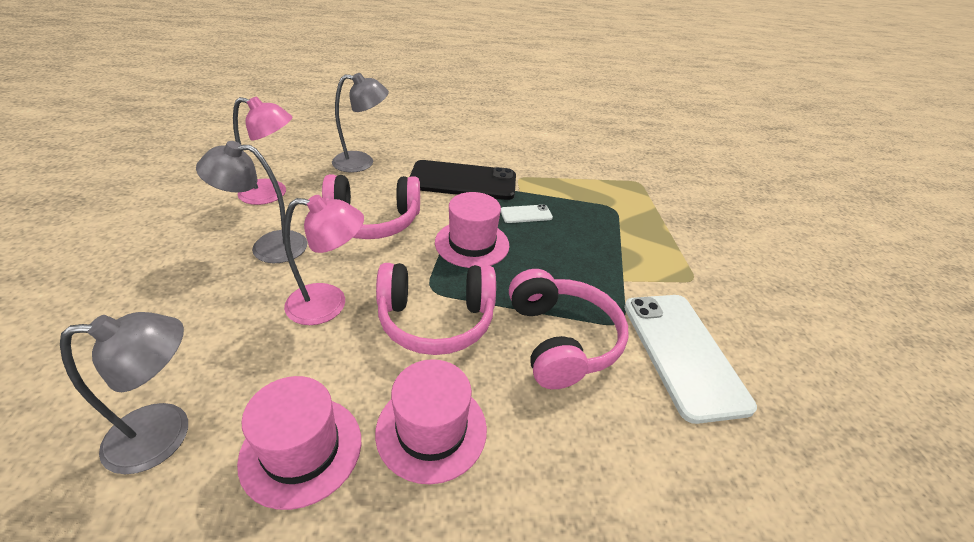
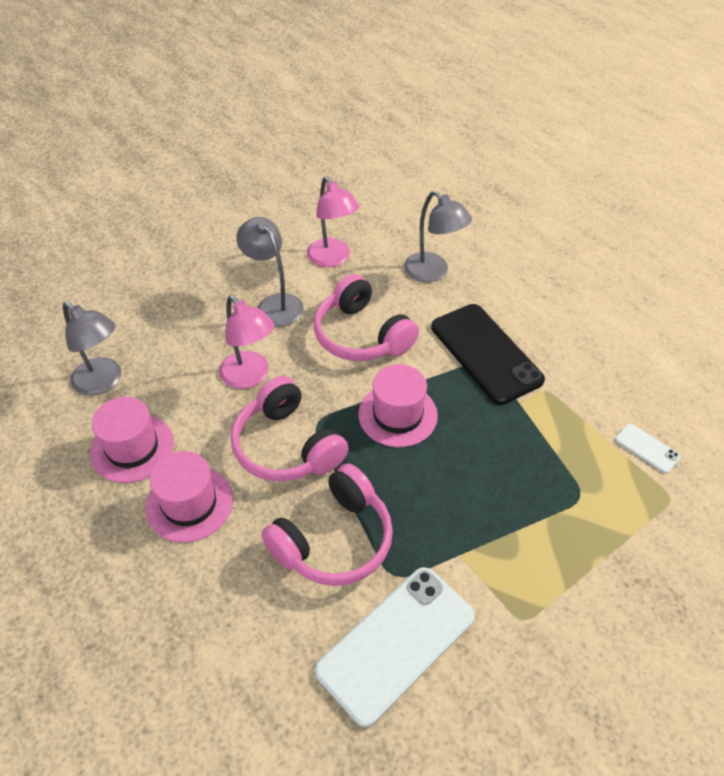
camera: 60 degrees right, 10 degrees up
(526, 214) = (484, 428): white phone -> white phone (647, 448)

